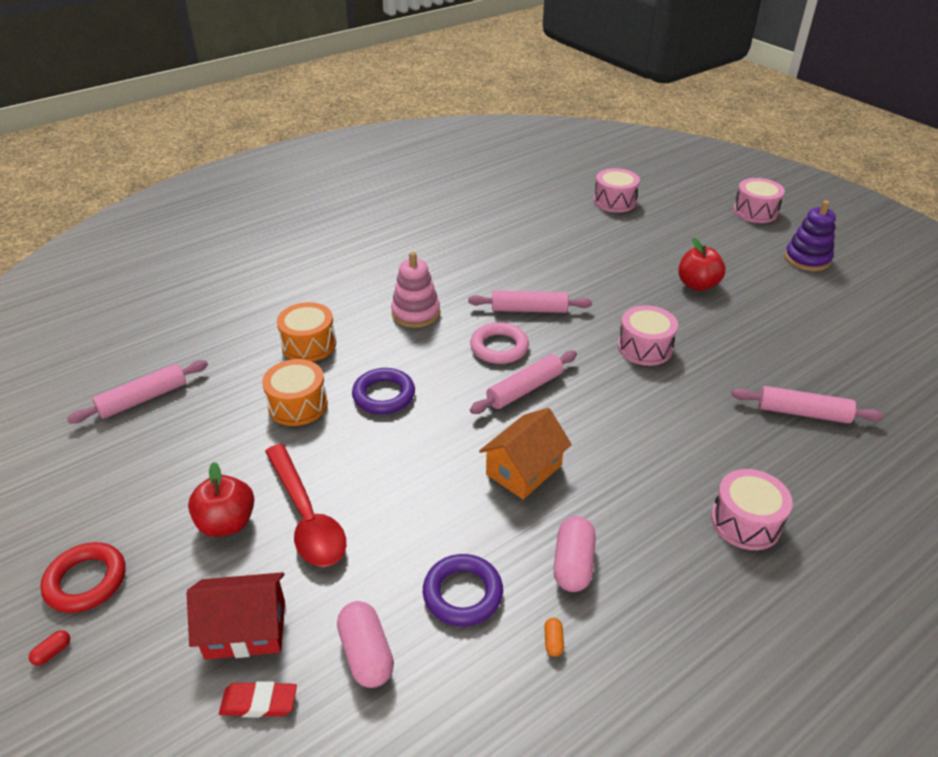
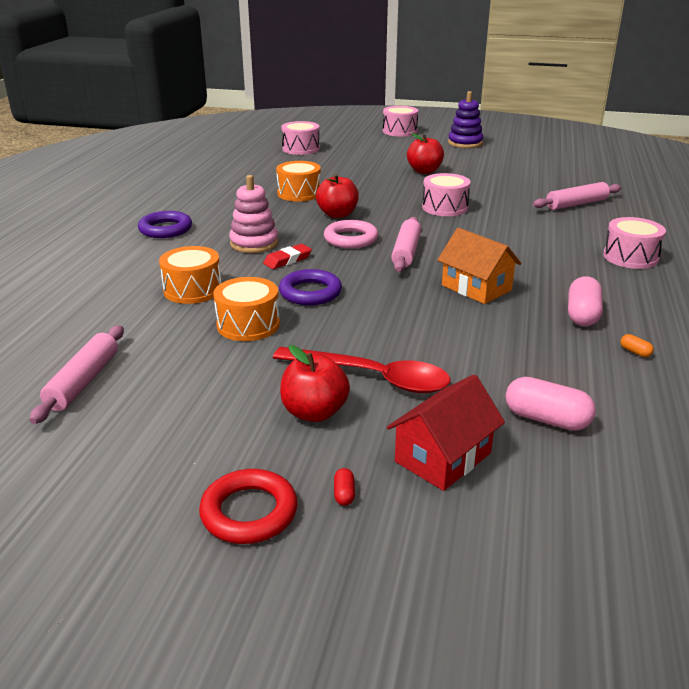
camera: 40 degrees left, 10 degrees down
(53, 652) = (304, 571): red capsule -> red capsule (344, 494)
(259, 702) = (526, 486): red eraser -> red eraser (287, 260)
(462, 594) = (548, 359): purple ring -> purple ring (165, 229)
(524, 470) = (476, 288): orange house -> orange house turned 45 degrees counterclockwise
(529, 310) = (337, 215): pink rolling pin -> red apple
(532, 265) = (299, 193): none -> orange drum
(573, 564) = (582, 315): pink capsule -> pink capsule turned 45 degrees clockwise

